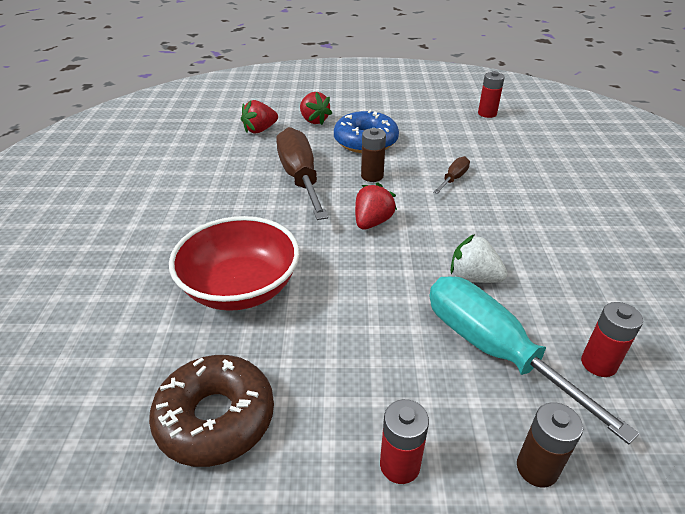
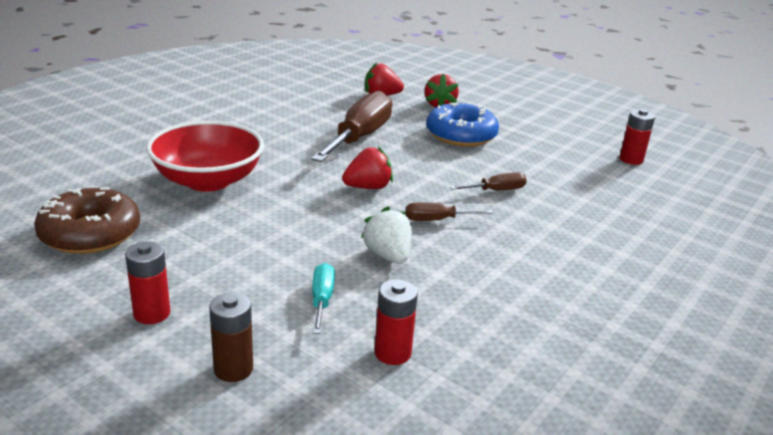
camera: 35 degrees right, 10 degrees down
(372, 176) = (422, 160): brown battery -> none
(456, 226) = (437, 220): none -> brown screwdriver
(493, 350) = (322, 300): turquoise screwdriver -> turquoise screwdriver, size x0.46

